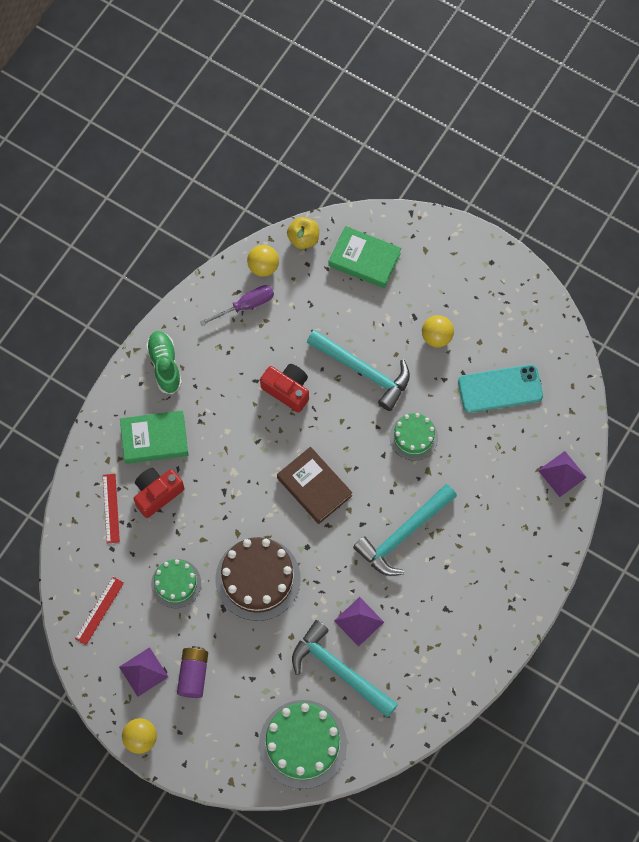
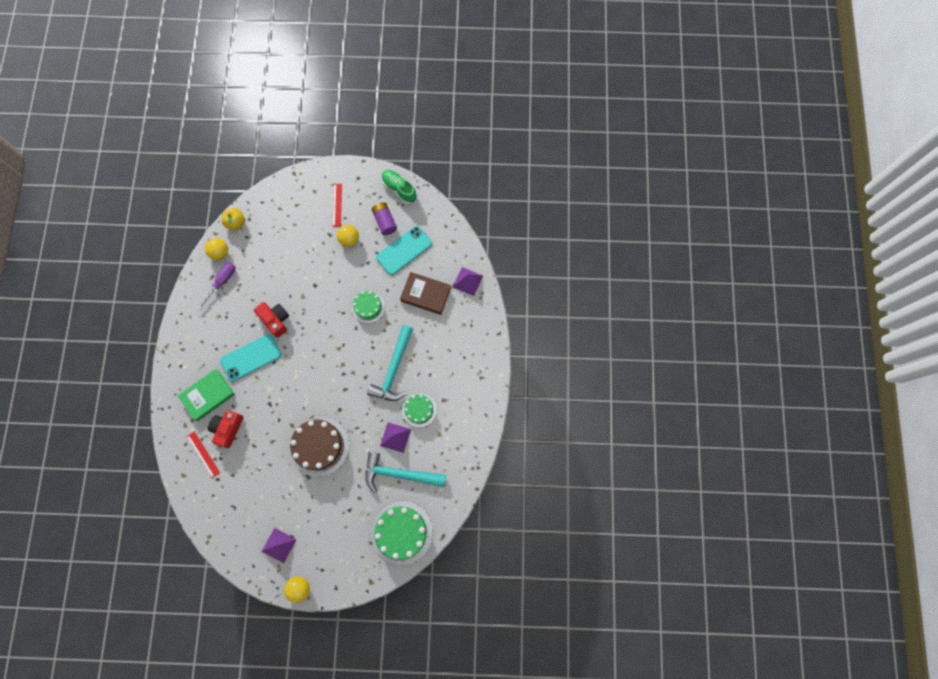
camera: 30 degrees left, 5 degrees up
(99, 610) = (230, 523): red ruler -> red ruler (337, 205)
(165, 365) = (190, 346): green shoe -> green shoe (399, 189)
(176, 583) = (270, 478): green cake -> green cake (419, 410)
(193, 674) = (311, 528): purple battery -> purple battery (385, 221)
(231, 420) = (251, 358): none -> turquoise phone
(287, 390) = (275, 320): red camera -> red camera turned 45 degrees clockwise
(314, 487) = (324, 370): brown book -> brown book (425, 294)
(363, 371) = (316, 283): turquoise hammer -> none
(364, 259) = (280, 216): green book -> none

